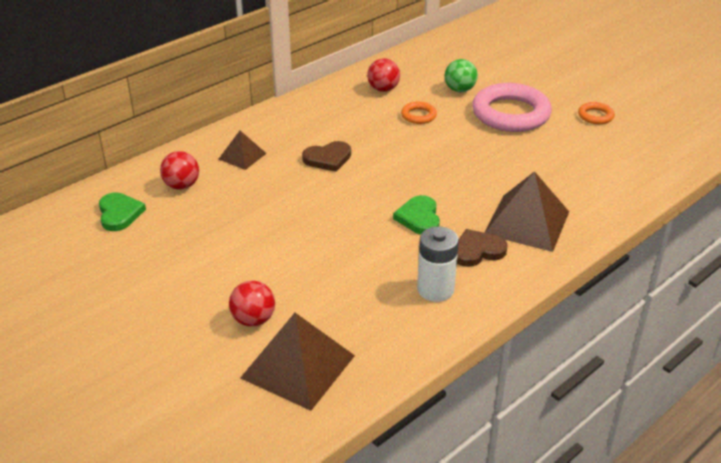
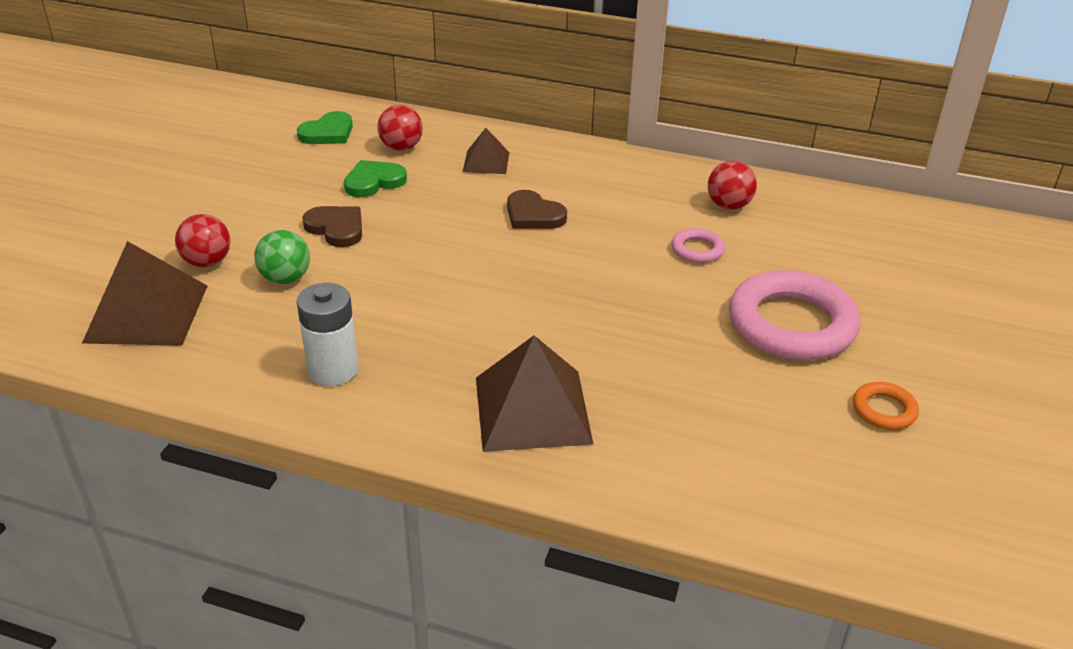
camera: 60 degrees right, 0 degrees up
(418, 115) = (697, 250): orange ring -> pink ring
(419, 218) = (469, 316): green heart -> green heart (374, 181)
(459, 90) = (801, 263): green ball -> green ball (285, 278)
(477, 251) = (435, 382): brown heart -> brown heart (336, 228)

